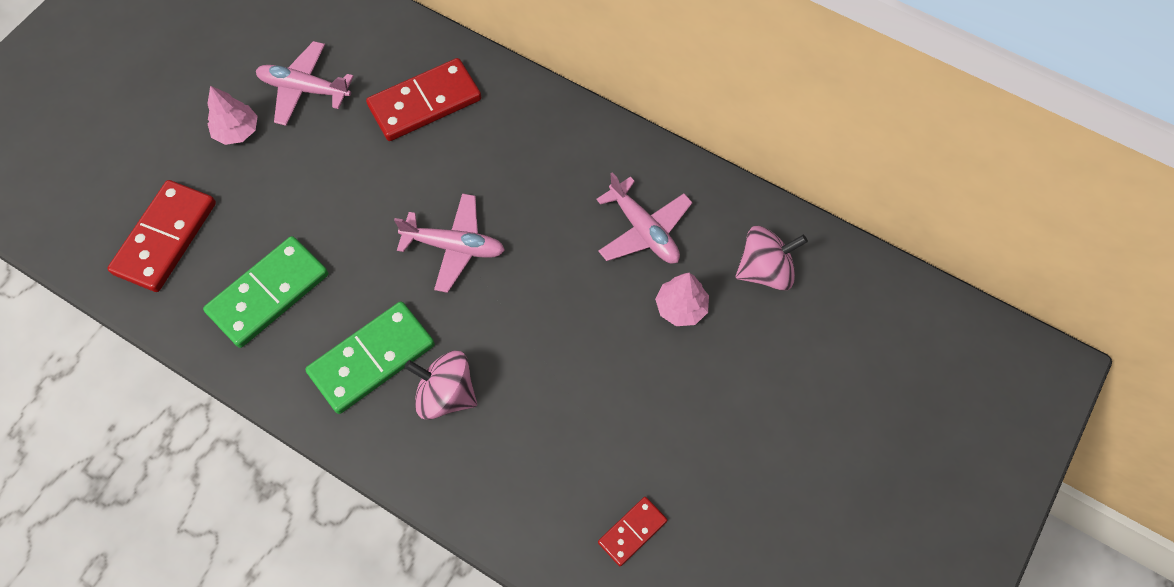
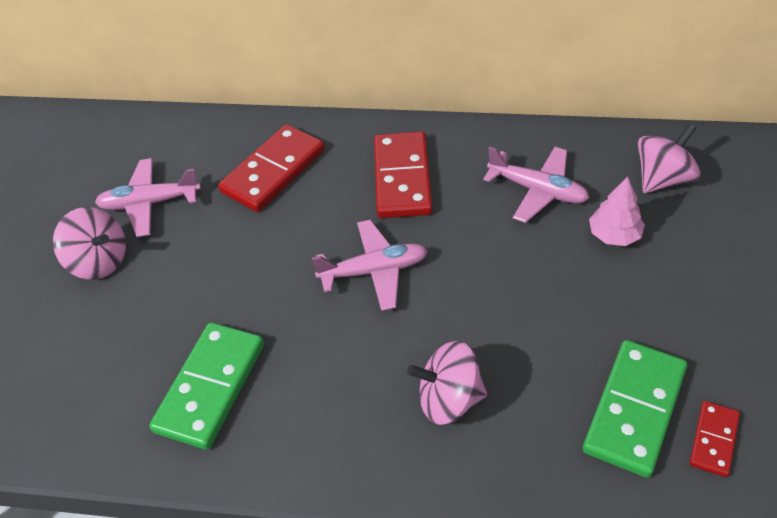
camera: 20 degrees left, 15 degrees down
(165, 238) = (70, 382): red domino -> red domino (402, 178)
(237, 131) = (99, 261): pink tree -> pink spinning top
(372, 359) = (354, 400): green domino -> green domino (634, 409)

